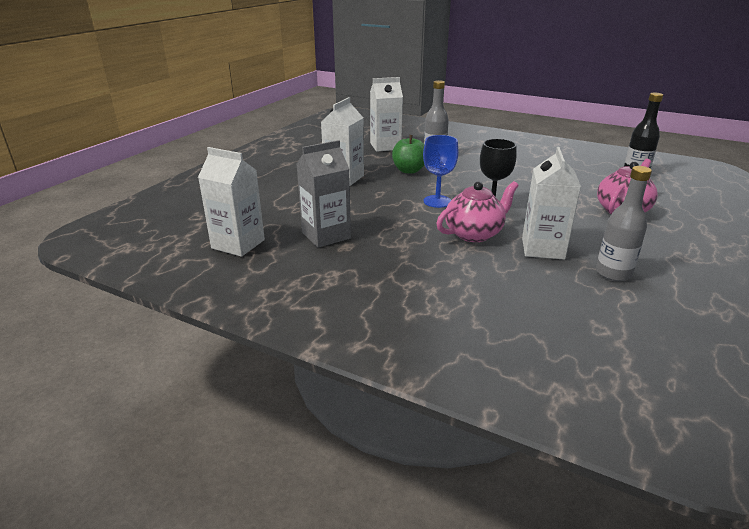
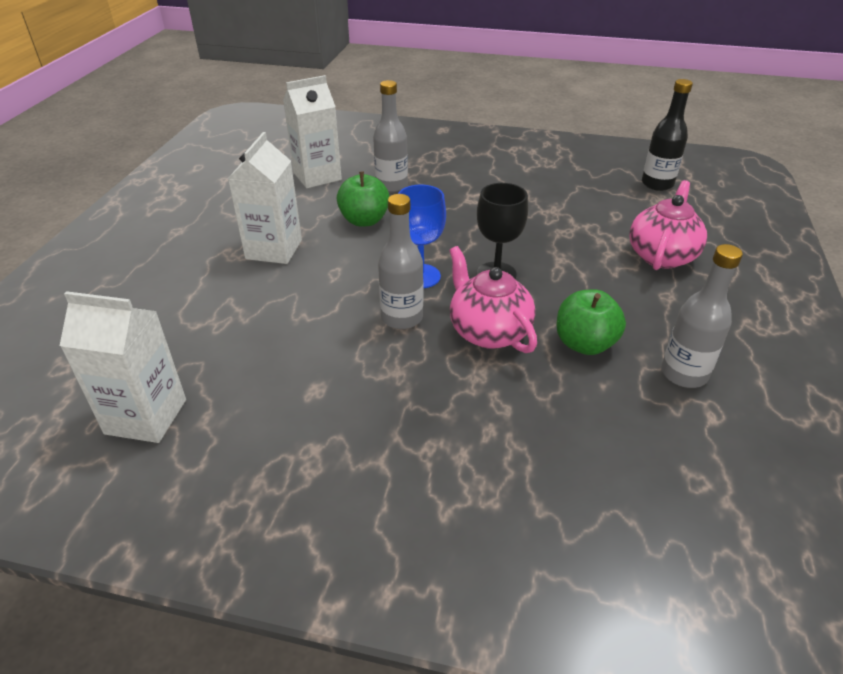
camera: 15 degrees left, 10 degrees up
(326, 235) = (279, 373): grey carton -> none
(416, 220) = (402, 318): none -> grey bottle
(474, 234) = (488, 331): pink teapot -> pink teapot turned 75 degrees counterclockwise
(542, 248) = (584, 344): white carton -> green apple

